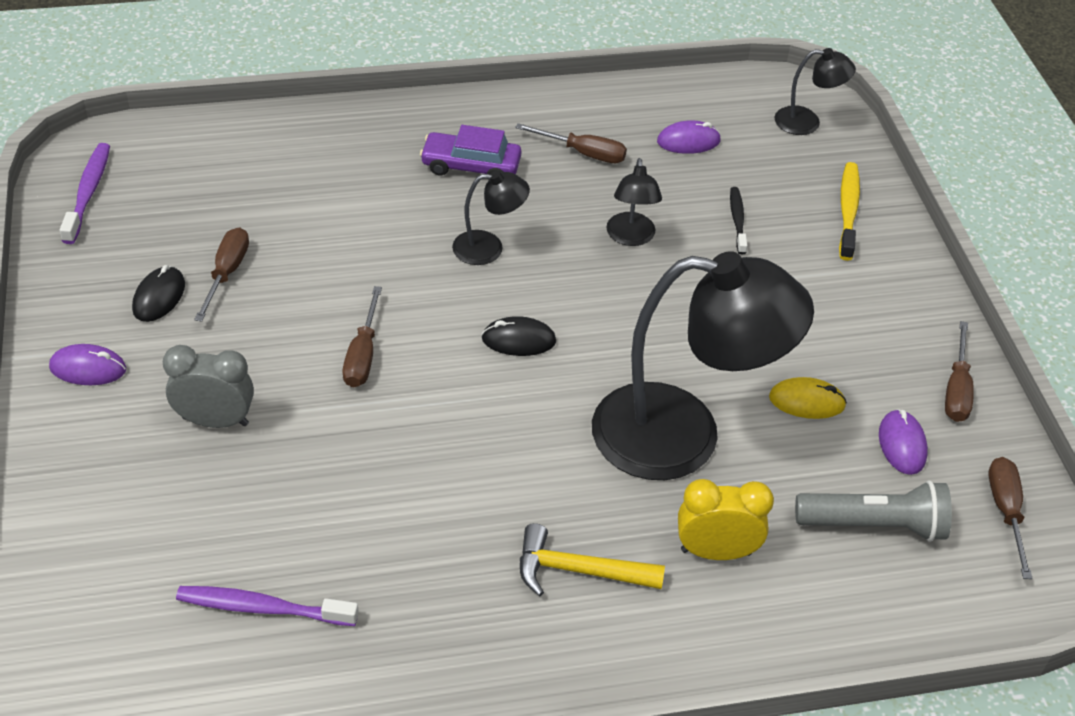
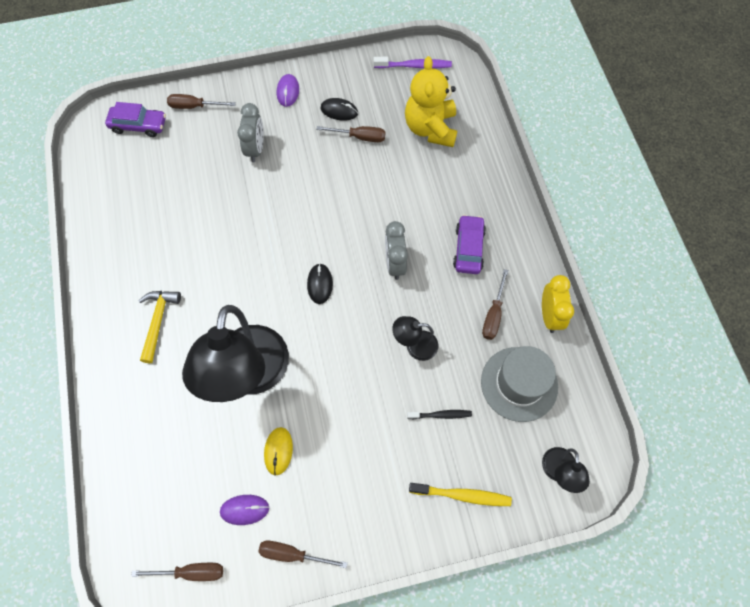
camera: 90 degrees right, 20 degrees up
(98, 625) = (138, 125): none -> purple car
(232, 185) = (430, 128): none -> yellow teddy bear
(262, 608) = (144, 185): purple toothbrush -> none
(363, 355) = (303, 207): brown screwdriver -> brown screwdriver (194, 106)
(489, 248) = (395, 264): black lamp -> grey clock
(688, 141) = (519, 384): purple mouse -> grey hat
(716, 552) = (167, 392): yellow clock -> yellow clock (549, 315)
(874, 525) = (183, 485): grey flashlight -> none

